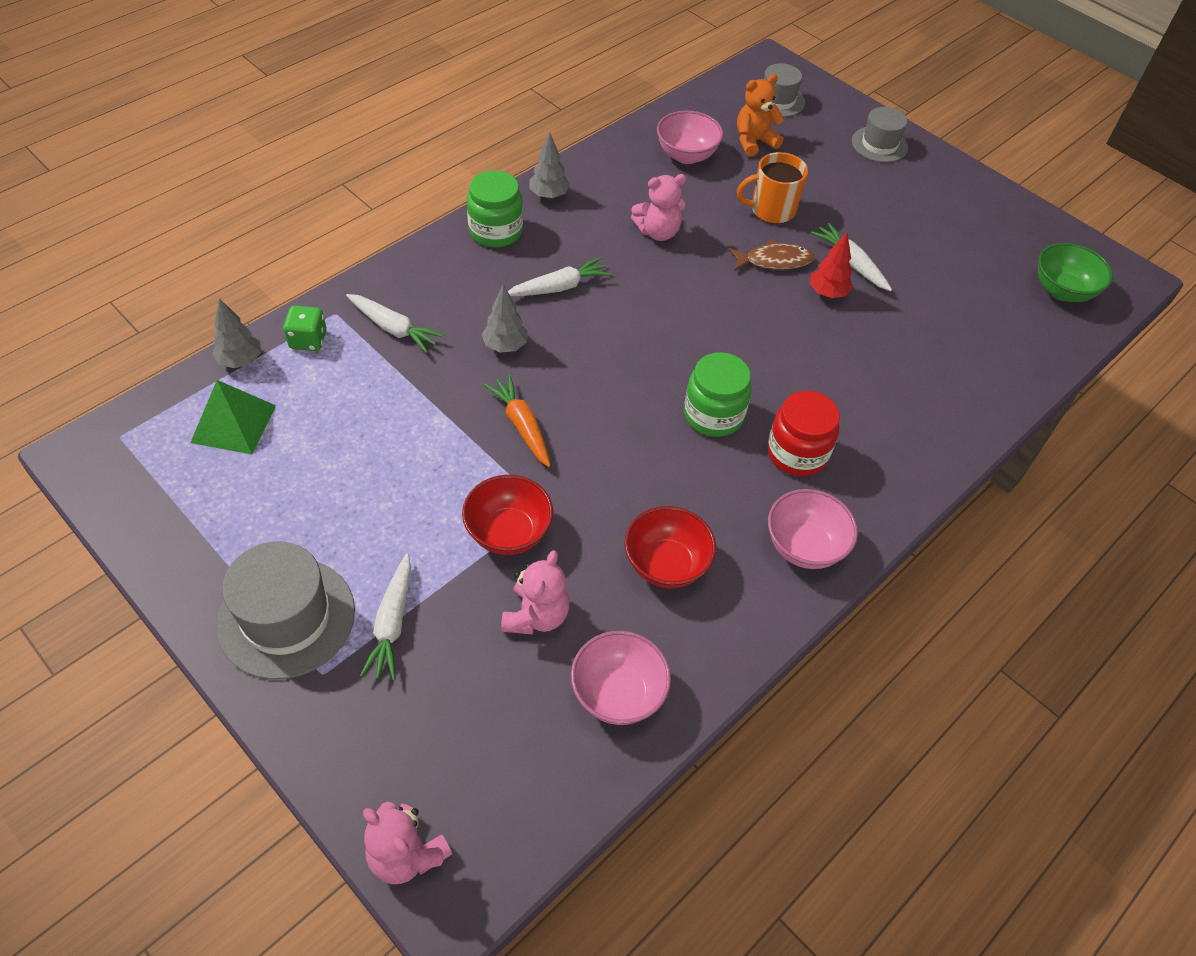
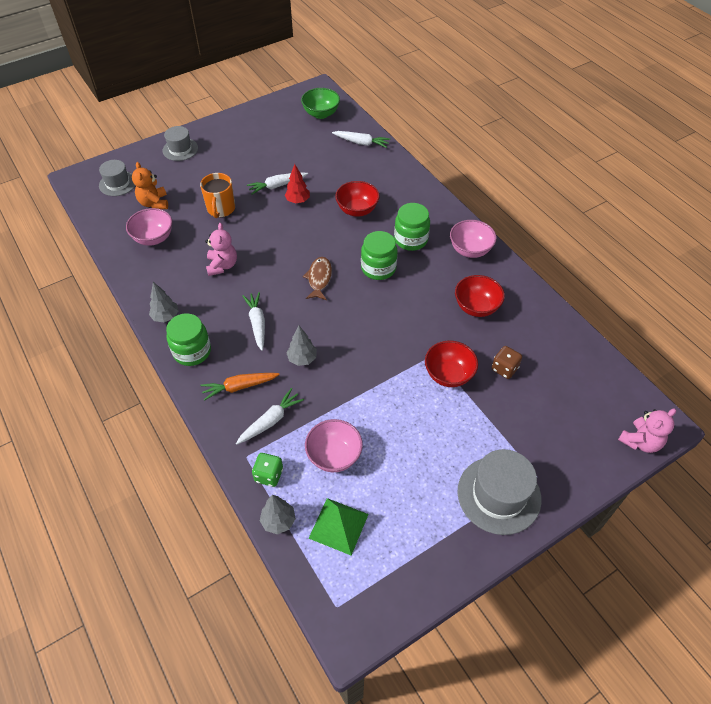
camera: 75 degrees left, 0 degrees up
(392, 623) = (506, 438): white carrot -> white carrot (361, 143)
(522, 426) = (370, 358): orange carrot -> orange carrot (239, 387)
(536, 616) = (504, 368): pink teddy bear -> brown dice
(618, 693) = (551, 340): pink bowl -> pink bowl (334, 456)
(774, 261) = (265, 217): brown fish -> brown fish (319, 278)
(797, 453) = (411, 239): red jar -> green jar
(839, 371) = (357, 210): none -> red bowl

